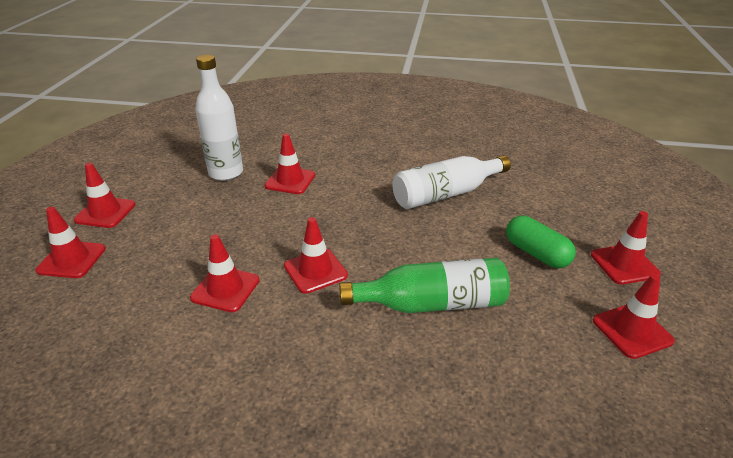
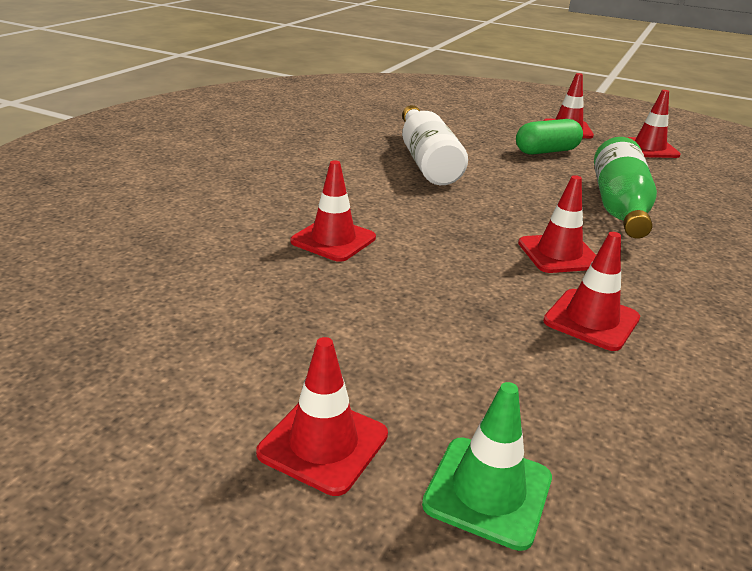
camera: 75 degrees left, 5 degrees down
(72, 259) = (488, 491): red traffic cone -> green traffic cone
(226, 173) = (265, 289): white bottle -> none

